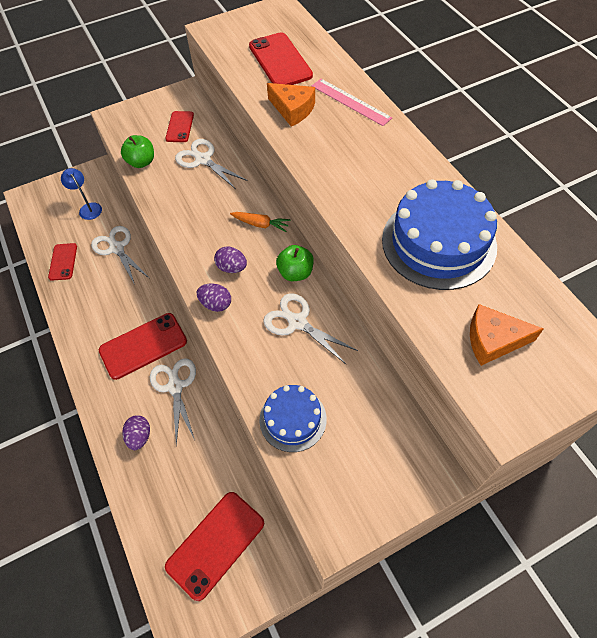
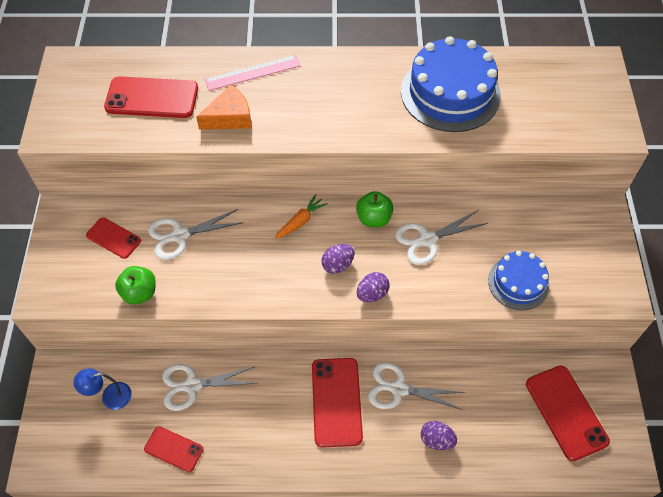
camera: 65 degrees left, 0 degrees up
(493, 340) = (554, 107): orange cheese -> none

